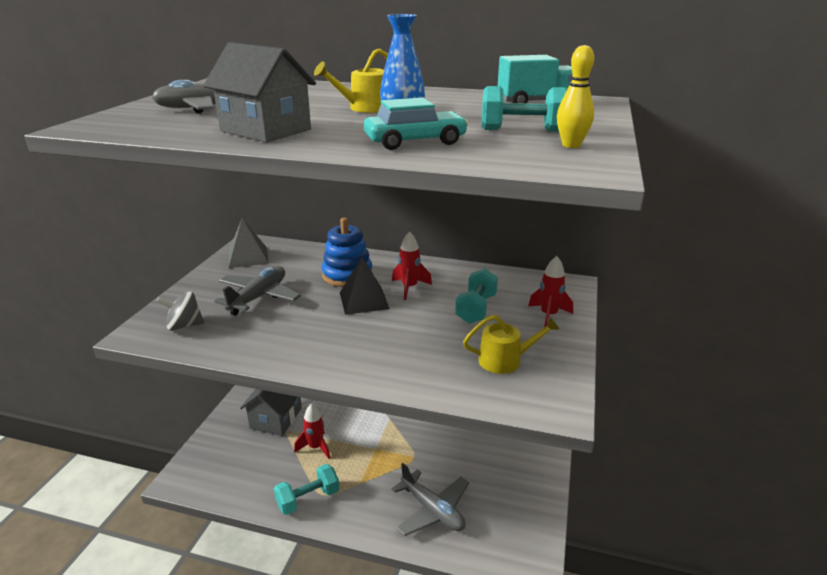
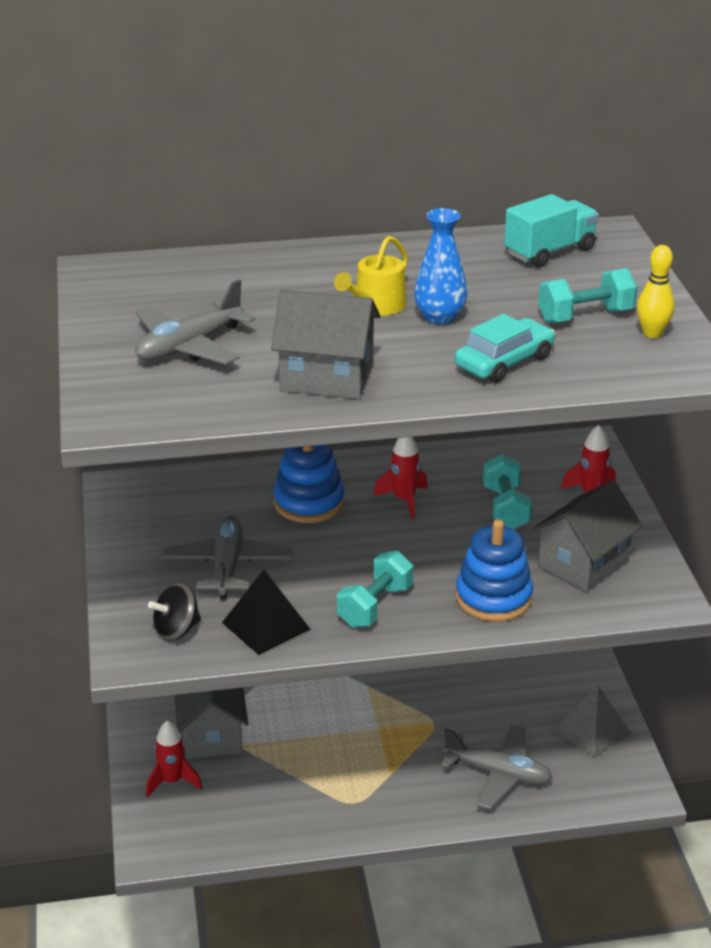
camera: 25 degrees left, 5 degrees up
(184, 325) = (176, 630): grey spinning top -> black spinning top
(248, 257) = (143, 511): grey pyramid -> grey pyramid (592, 731)
(308, 499) = (341, 813): turquoise dumbbell -> turquoise dumbbell (375, 606)
(315, 447) = (299, 752): red rocket -> red rocket (172, 781)
(364, 300) = (364, 533): black pyramid -> black pyramid (266, 625)
(413, 365) = (493, 598): none -> blue stacking toy
(505, 360) = (583, 564): yellow watering can -> grey house

